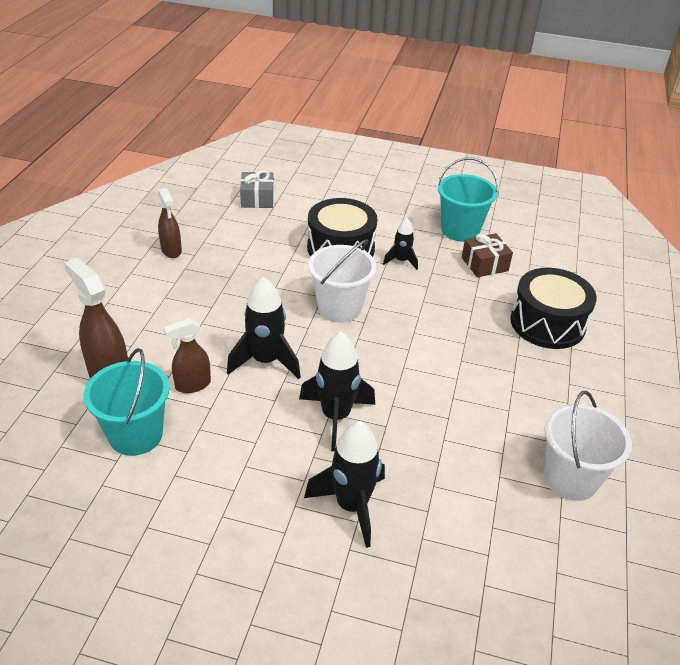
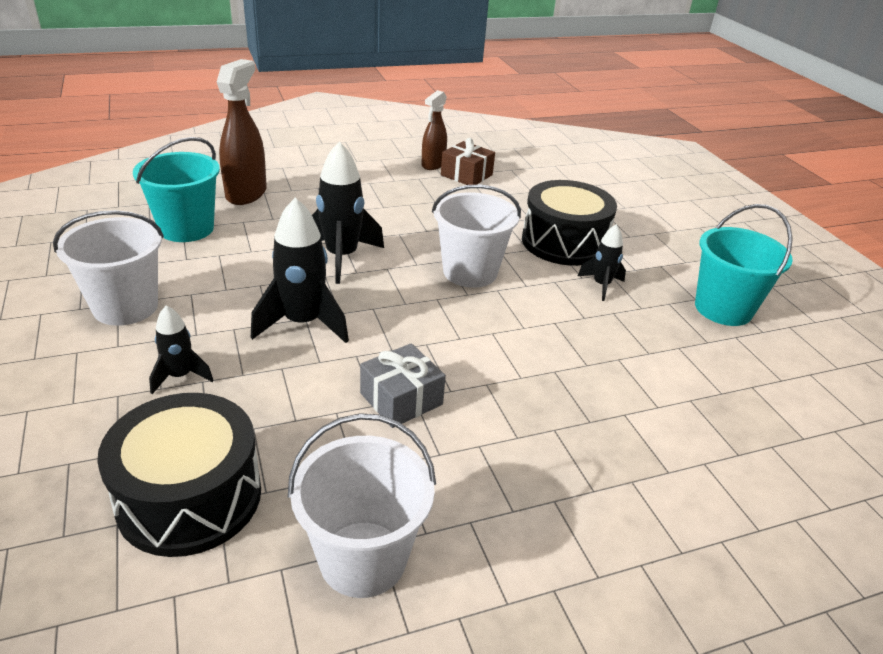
camera: 55 degrees right, 5 degrees down
(192, 385) = (271, 232): brown spray bottle -> none
(232, 512) = (125, 307): none -> white bucket
(257, 199) = (567, 176): grey gift -> grey gift (401, 399)
(351, 506) = (180, 376): black rocket -> black rocket, size x0.56
(484, 264) = (689, 348): brown gift -> brown gift (466, 175)
(547, 323) = (652, 440): black drum -> black drum (190, 497)

